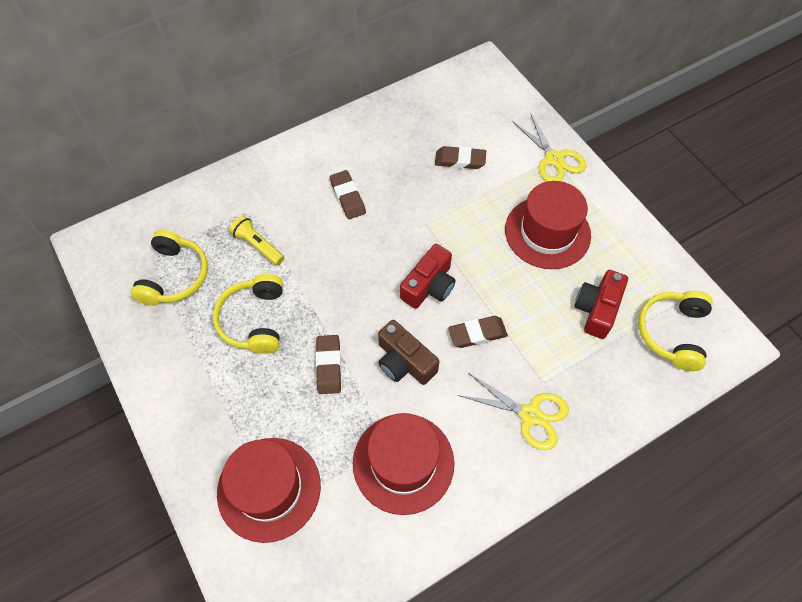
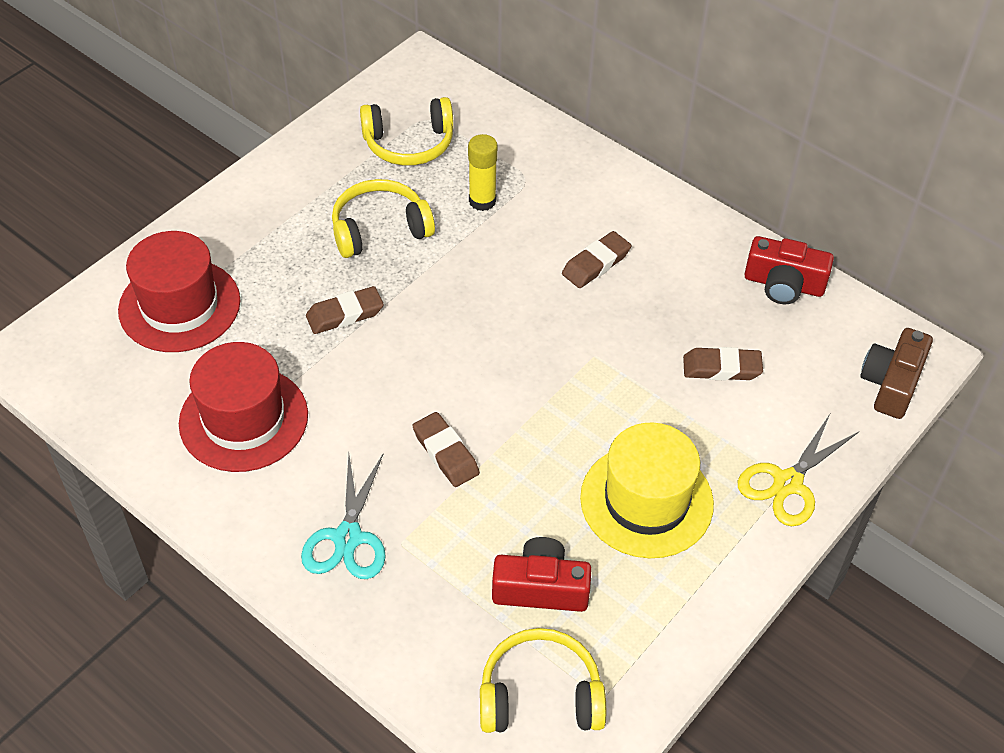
camera: 70 degrees right, 10 degrees down
(258, 246) = (482, 201): yellow flashlight -> yellow glue stick
(404, 361) = (377, 386): brown camera -> brown camera (891, 383)
(429, 286) = (497, 383): red camera -> red camera (783, 284)
(460, 160) = (721, 368): brown eraser -> brown eraser turned 75 degrees counterclockwise
(530, 415) = (347, 538): yellow scissors -> turquoise scissors
(547, 232) = (646, 501): red hat -> yellow hat

